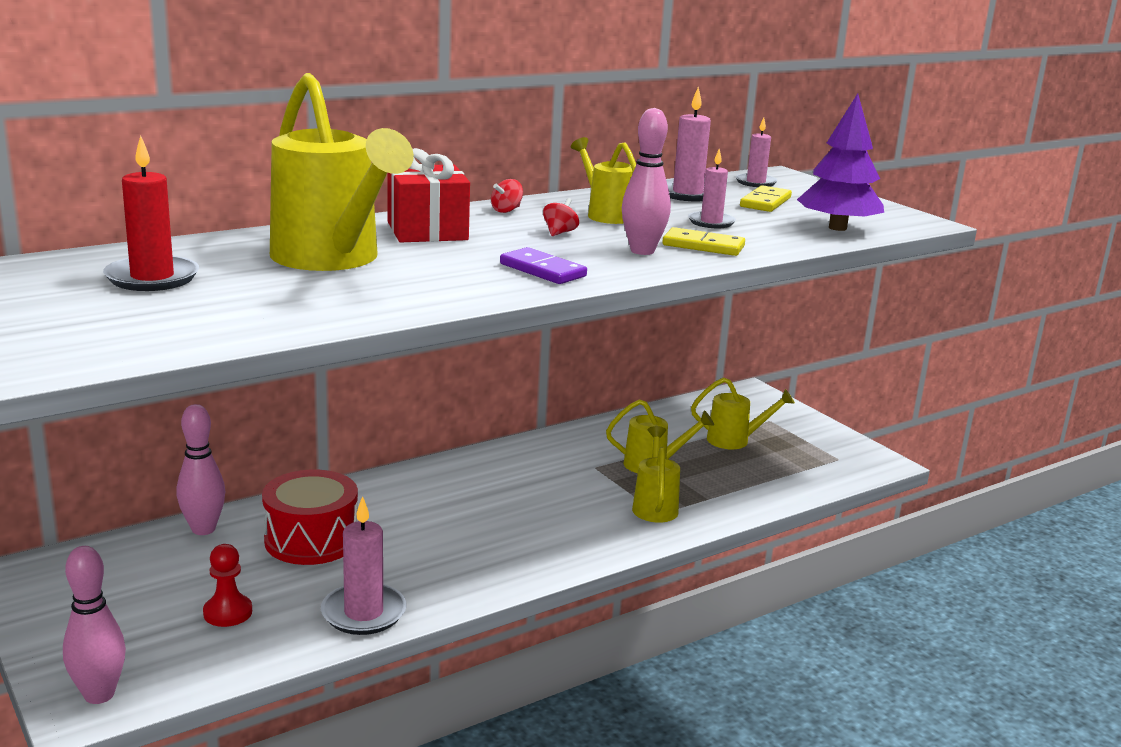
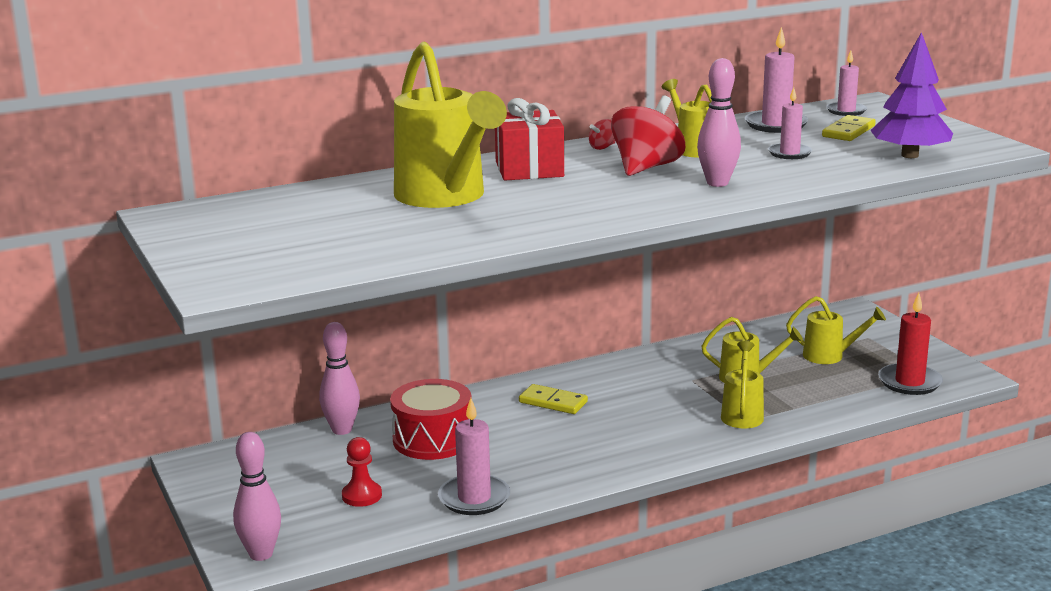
camera: 10 degrees right, 0 degrees up
(152, 278) = (299, 217): red candle -> red candle (909, 382)
(542, 270) = (624, 203): purple domino -> none
(559, 233) = (646, 167): red spinning top -> red spinning top, size x2.30
(703, 246) = (775, 177): yellow domino -> yellow domino (553, 402)

